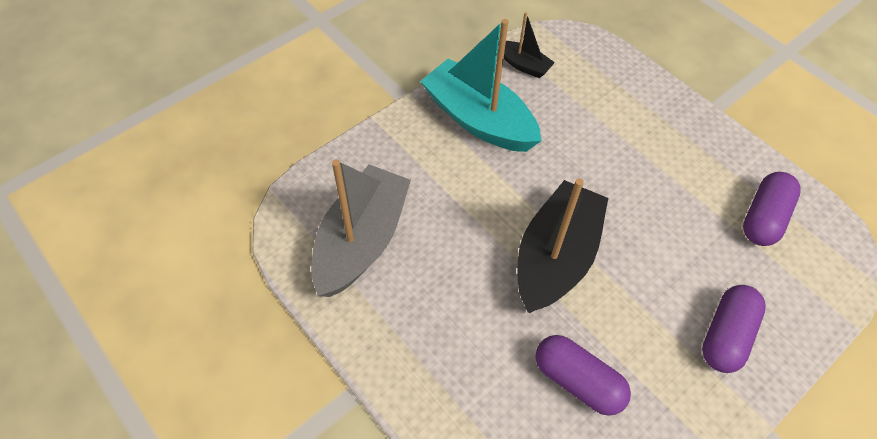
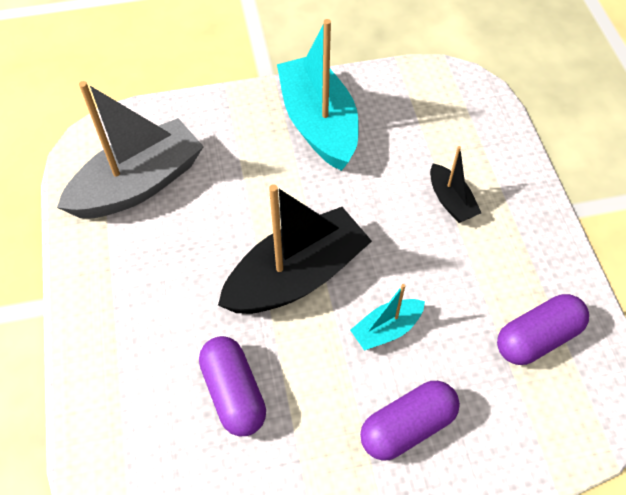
camera: 30 degrees right, 0 degrees up
(523, 65) = (399, 91): black boat -> black boat (451, 201)
(655, 266) = (386, 329): none -> turquoise boat

